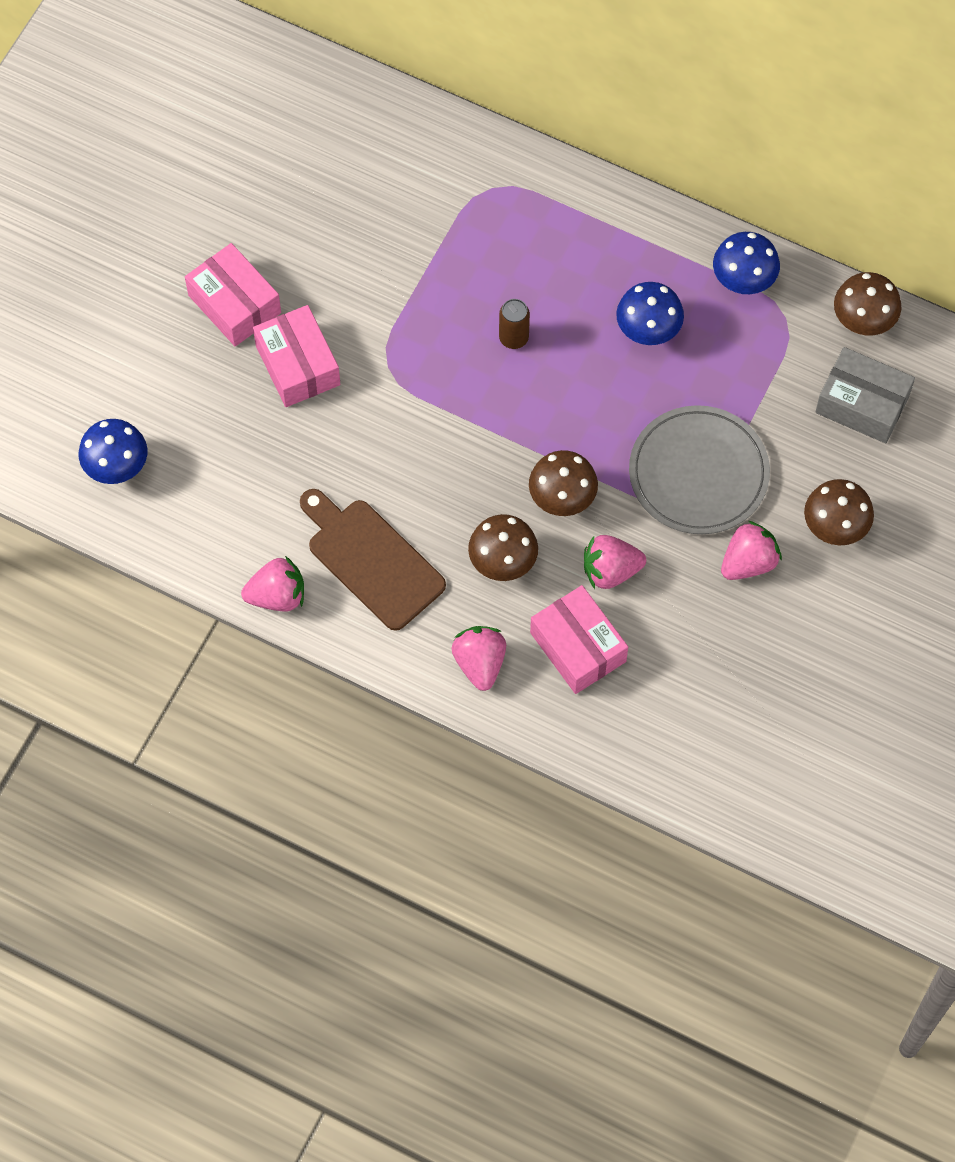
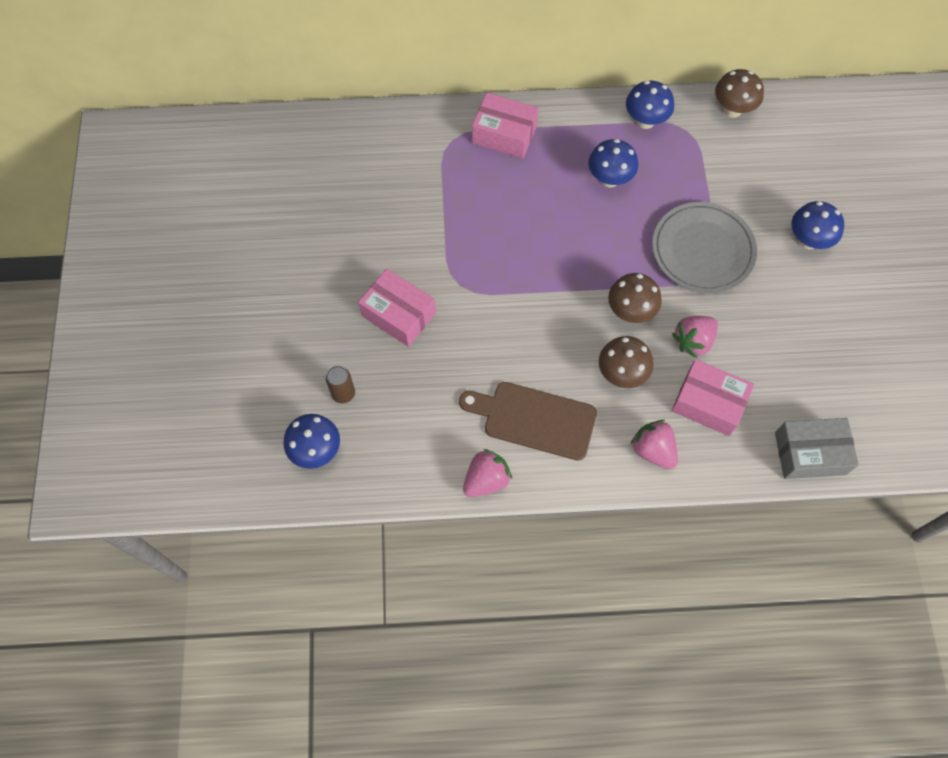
camera: 30 degrees left, 0 degrees up
(234, 304) = (330, 296): pink box -> pink box (504, 134)
(513, 338) = (529, 225): brown can -> brown can (343, 393)
(748, 562) = (773, 289): pink strawberry -> none
(834, 528) = (808, 240): brown mushroom -> blue mushroom
(862, 404) = (768, 158): grey box -> grey box (810, 453)

